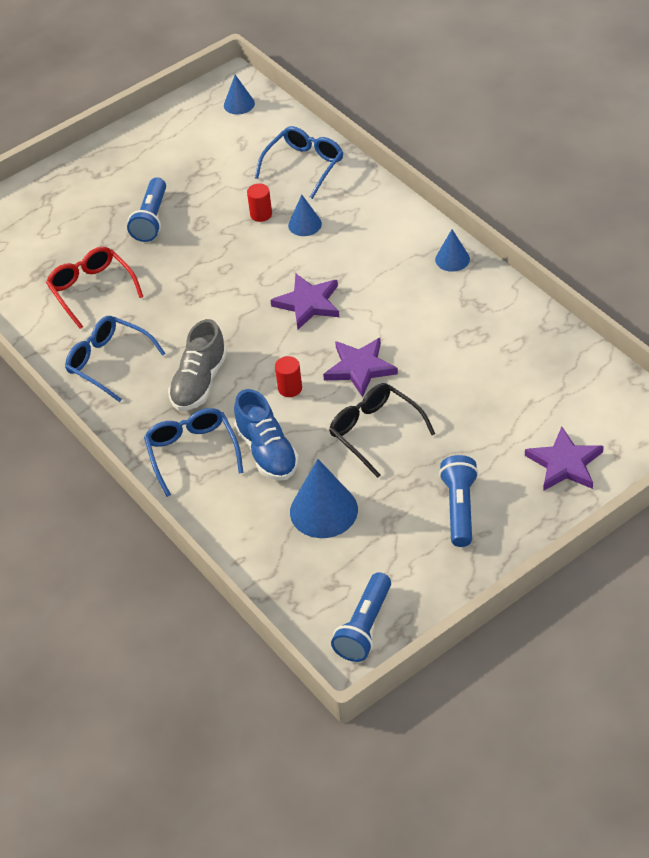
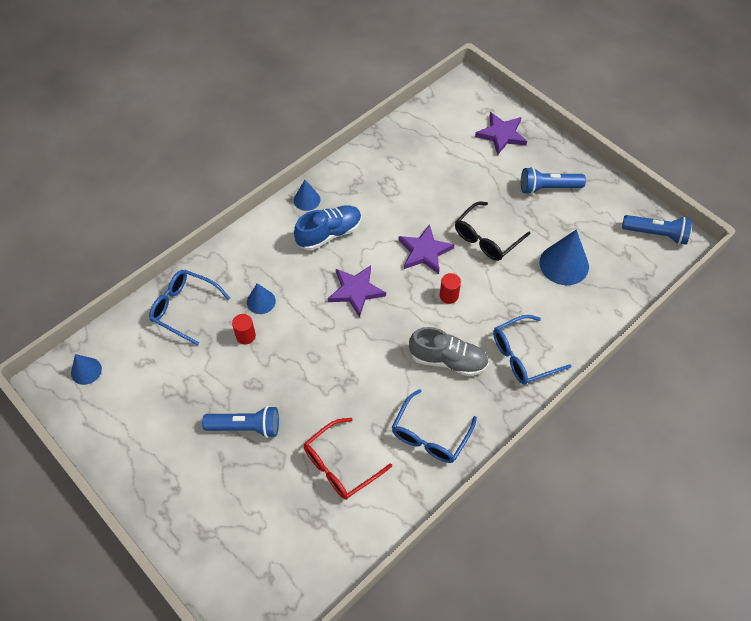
camera: 100 degrees left, 10 degrees up
(267, 452) = (514, 305): blue shoe -> blue shoe (329, 234)

